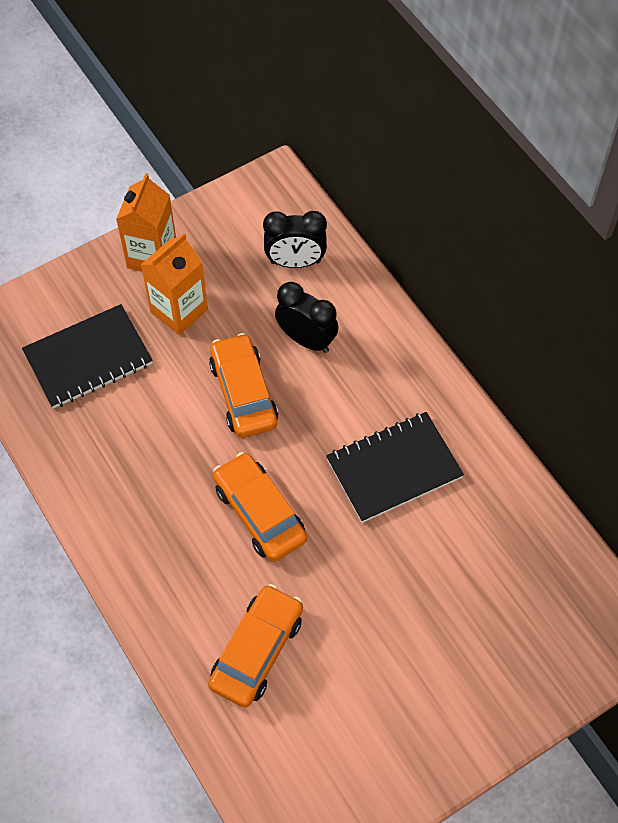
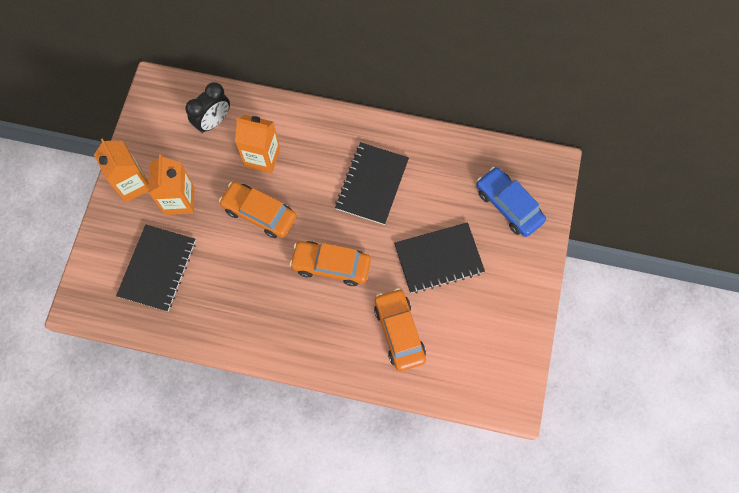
camera: 45 degrees left, 10 degrees up
(306, 339) = (262, 157): black clock -> orange carton
(383, 615) = (438, 259): none -> black notebook
(528, 631) = (508, 205): none -> blue car

